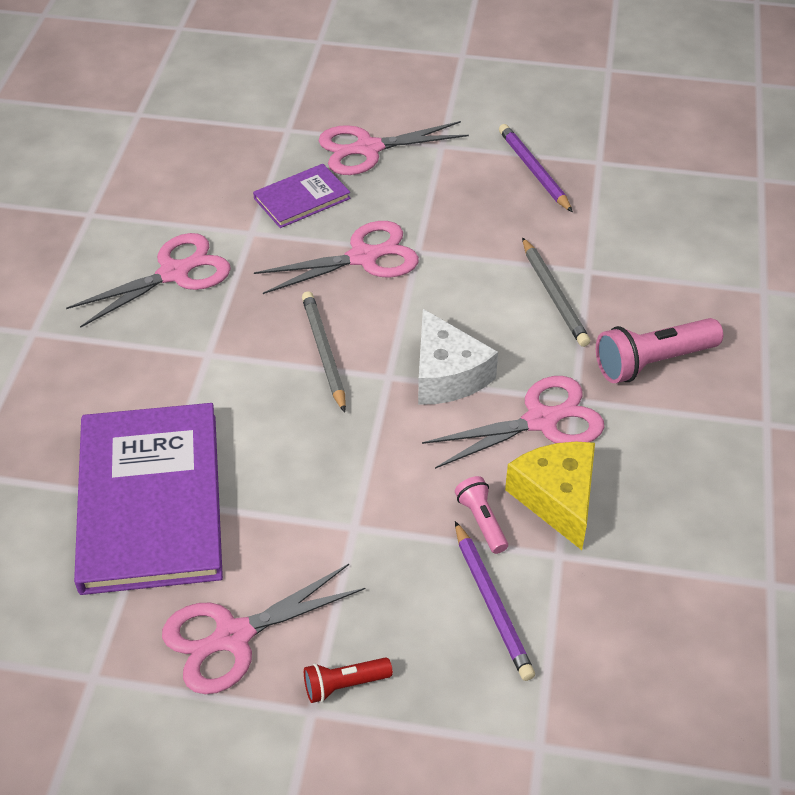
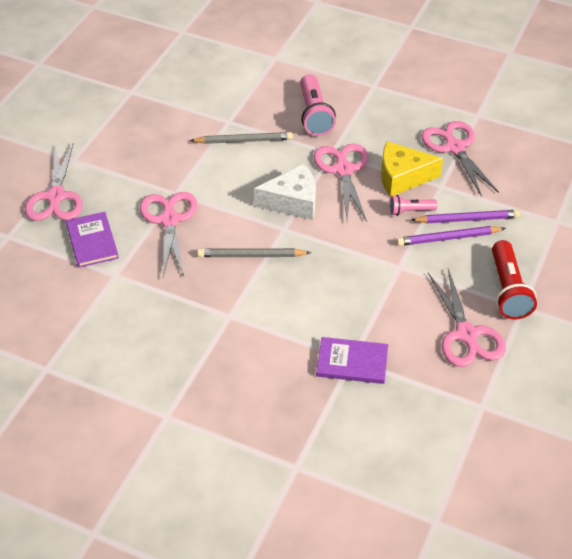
camera: 75 degrees left, 0 degrees up
(150, 501) = (352, 362): purple book -> purple book, size x0.48
(174, 273) = (139, 324): pink scissors -> pink scissors (455, 148)
(344, 685) = (508, 290): red flashlight -> red flashlight, size x1.78
(533, 170) = (123, 122): purple pencil -> purple pencil (448, 238)

